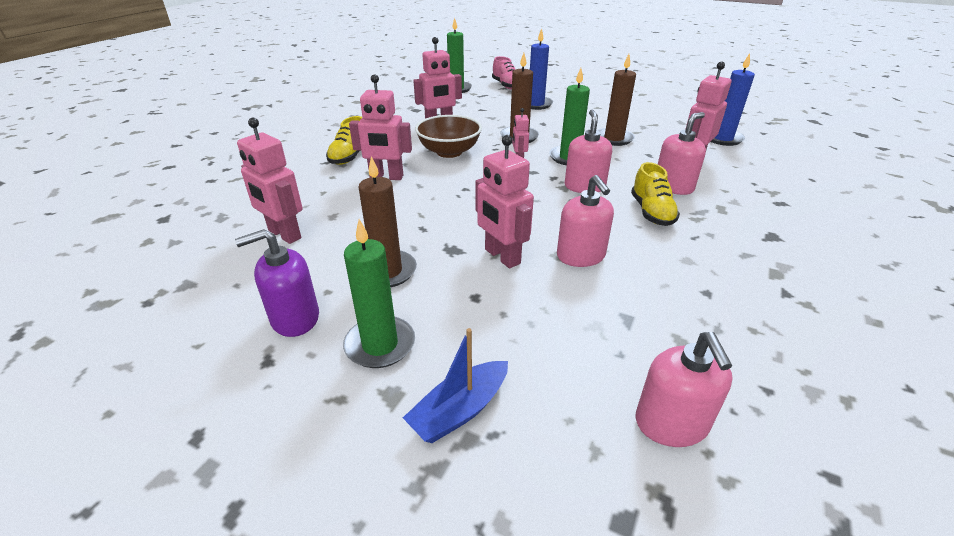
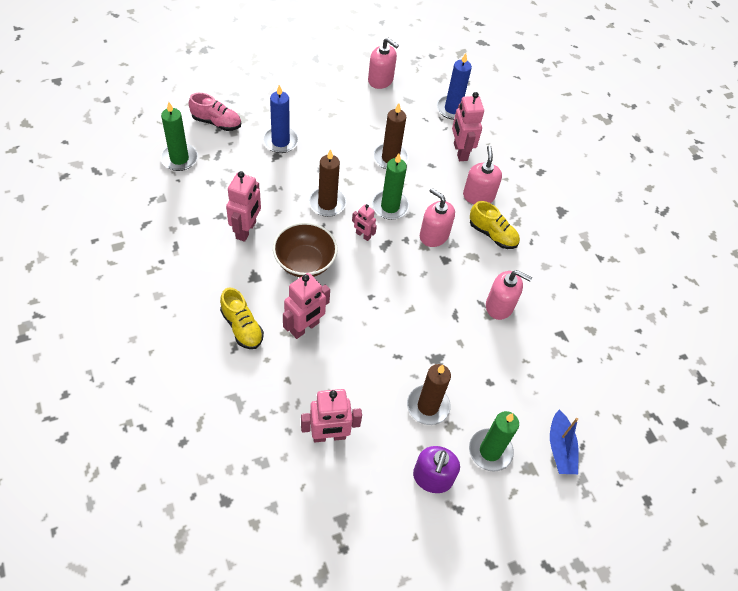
camera: 55 degrees left, 20 degrees up
(502, 256) = (466, 341): pink robot -> none
(671, 423) = (627, 380): pink soap dispenser -> pink soap dispenser (380, 80)

